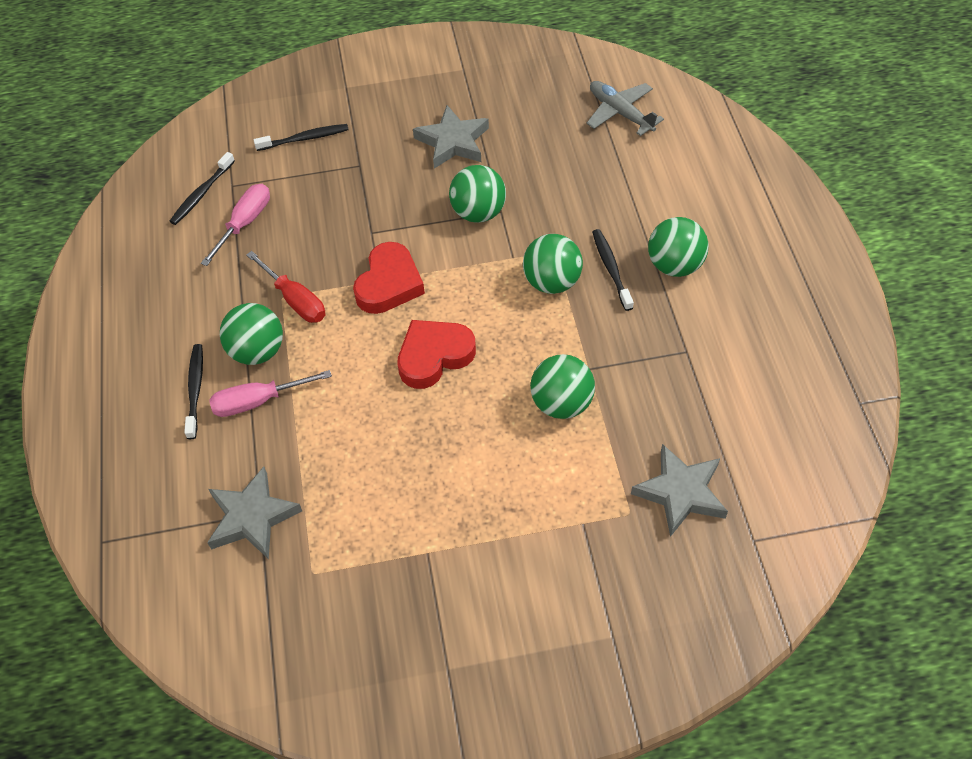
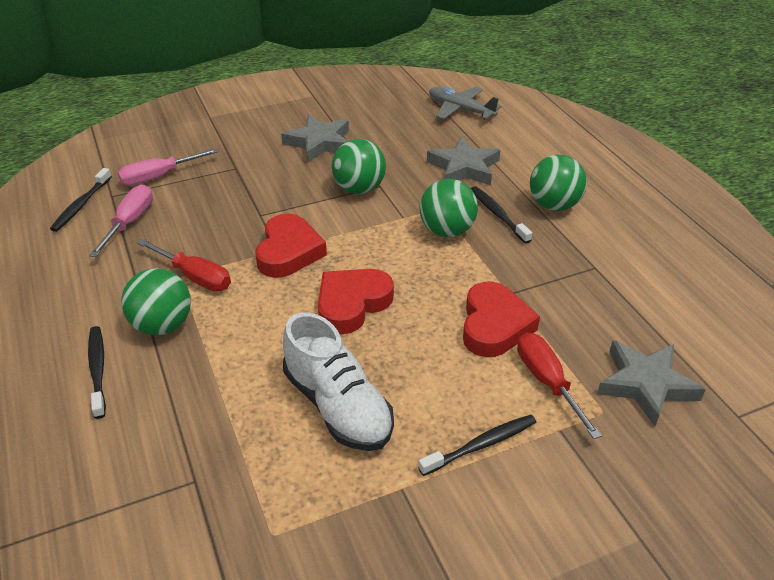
camera: 15 degrees left, 15 degrees down
(252, 517) = (186, 486): grey star -> grey star (464, 167)
(259, 401) = (172, 370): pink screwdriver -> pink screwdriver (159, 176)
(304, 138) = (178, 154): black toothbrush -> black toothbrush (481, 445)
(394, 464) = (338, 406): none -> white shoe
(561, 403) = (494, 325): green ball -> red heart
(589, 473) = (547, 382): none -> red screwdriver

